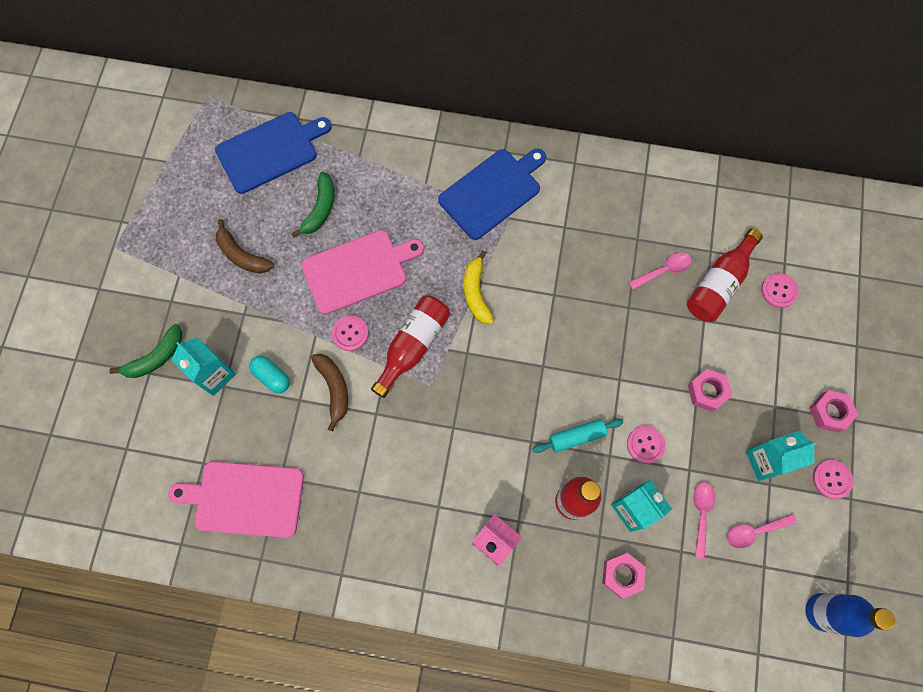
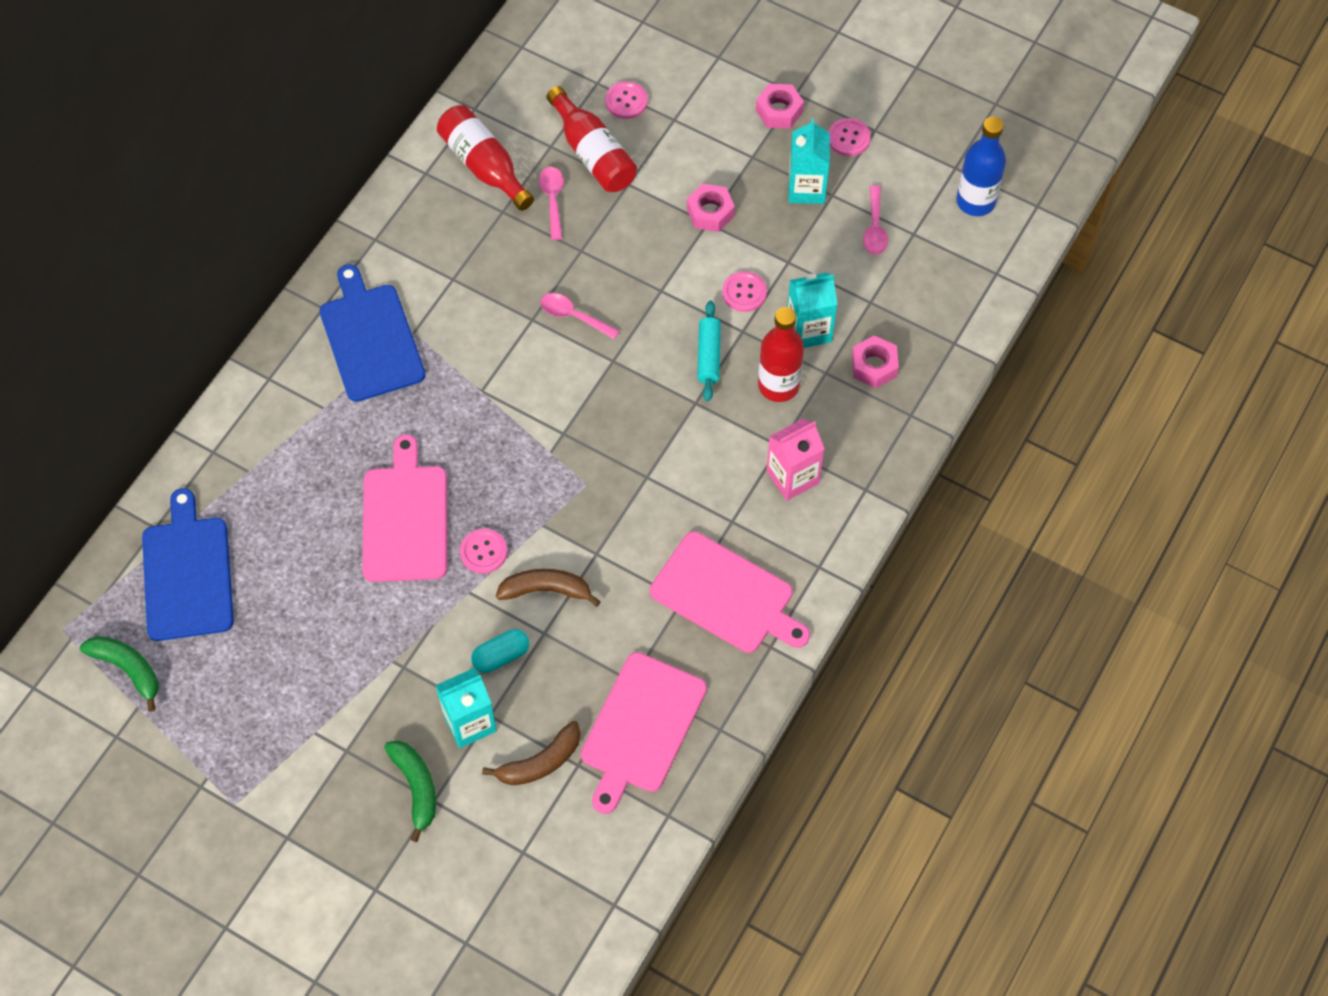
camera: 70 degrees left, 10 degrees down
(242, 255) = (321, 648): brown banana -> brown banana (540, 762)
(320, 209) = (300, 537): green banana -> green banana (128, 669)
(373, 525) = (726, 595): none -> pink cutting board
(413, 346) = (530, 487): red bottle -> red bottle (484, 166)
(476, 293) = (493, 399): yellow banana -> none
(701, 514) = (838, 269): pink spoon -> pink spoon (573, 316)

